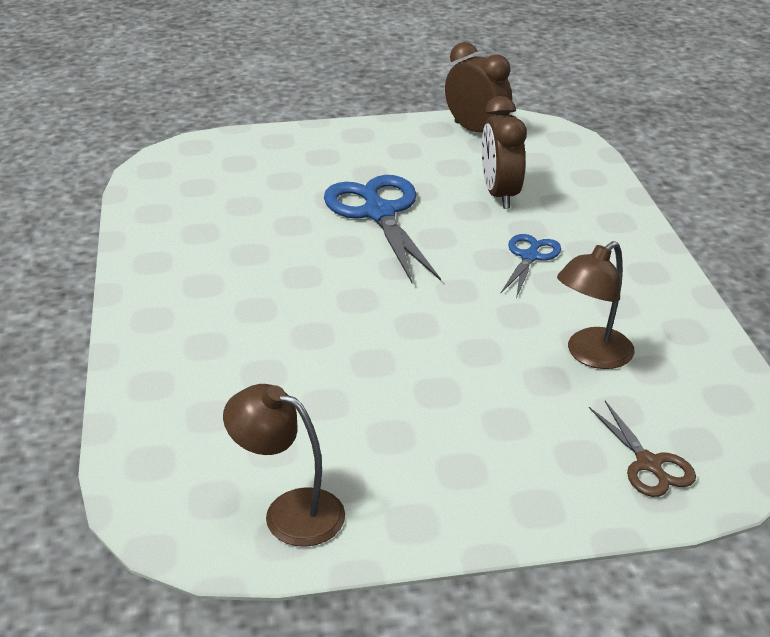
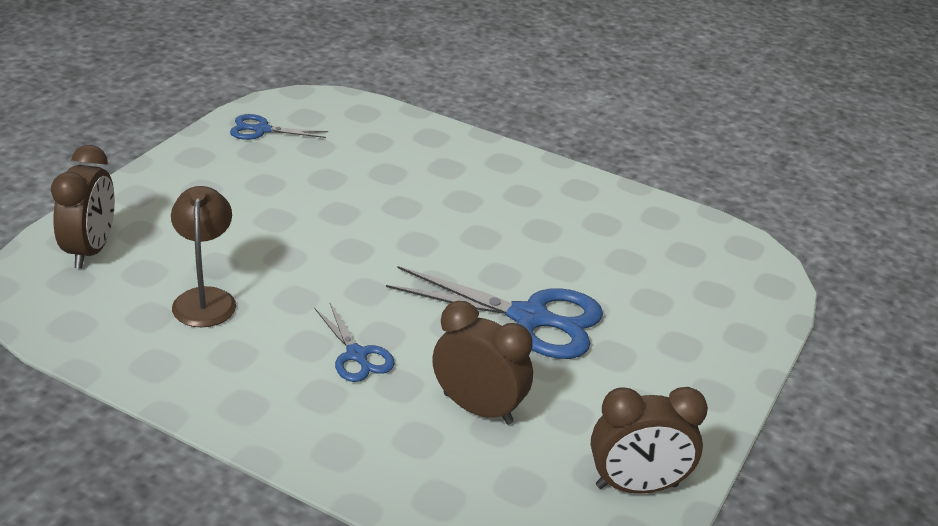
camera: 125 degrees right, 0 degrees up
(289, 511) = (261, 130): brown lamp -> blue scissors
(649, 464) = (90, 250): brown scissors -> brown clock

